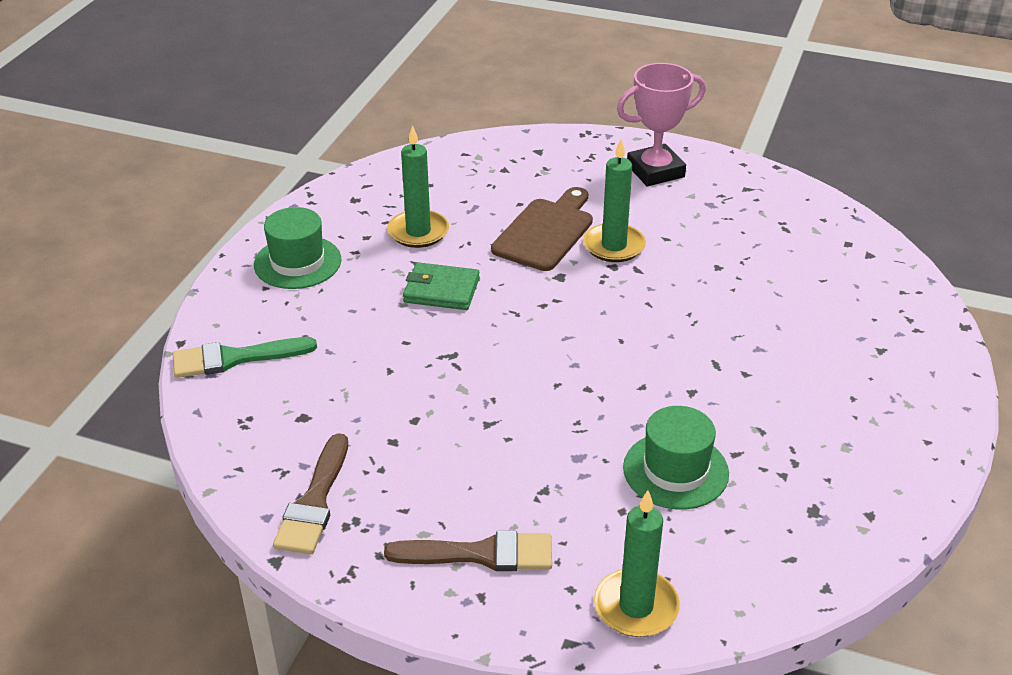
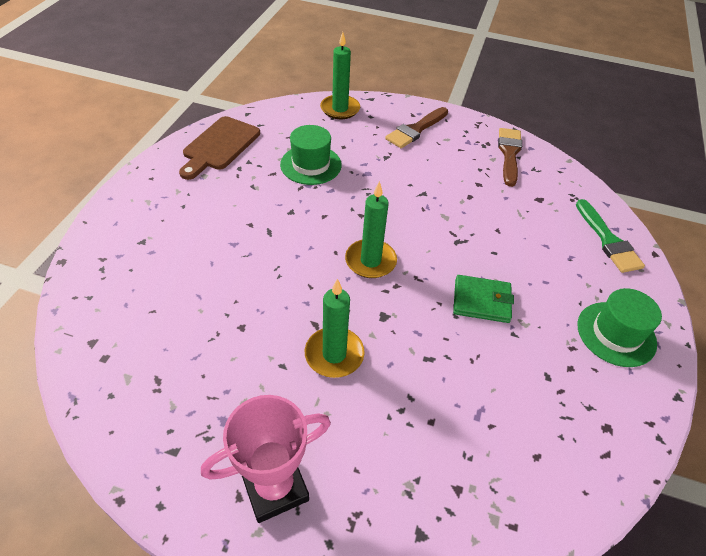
camera: 175 degrees right, 10 degrees up
(235, 358) = (608, 240): green brush -> green brush turned 90 degrees clockwise
(418, 232) = (524, 375): green candle -> green candle (370, 261)
(481, 554) = (416, 130): brown brush -> brown brush turned 45 degrees counterclockwise
(545, 232) = (400, 375): brown cutting board -> brown cutting board (219, 146)

